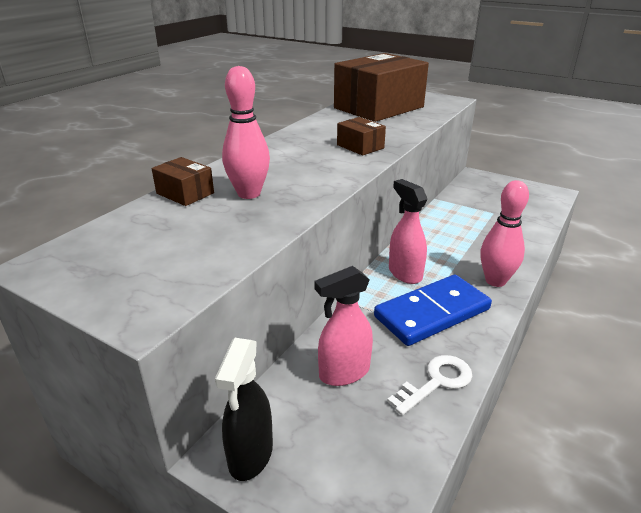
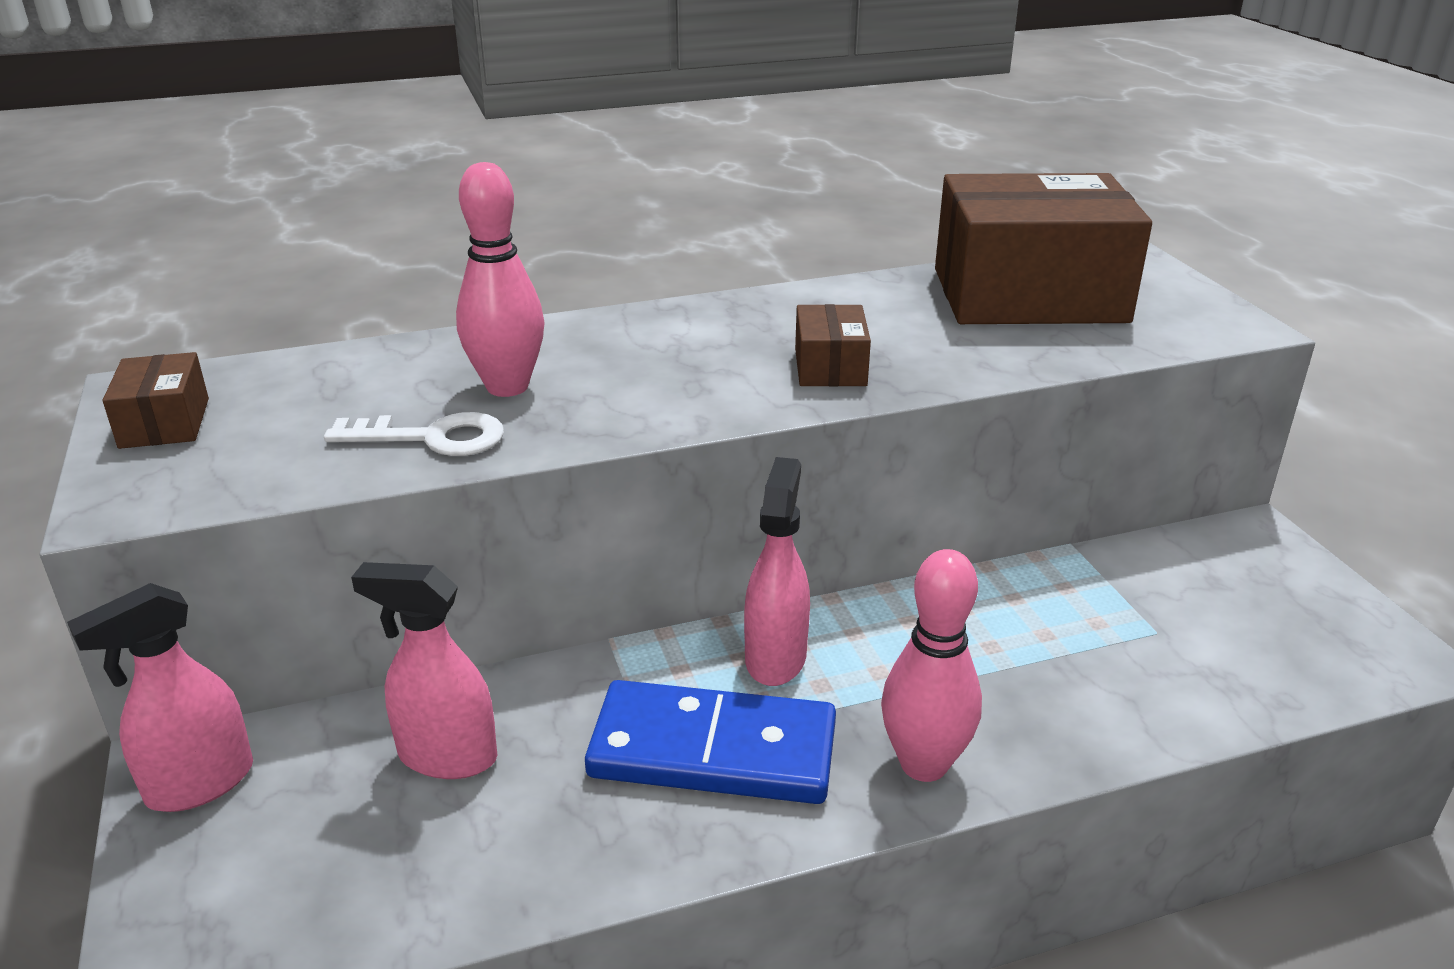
camera: 40 degrees right, 0 degrees up
(185, 193) = (434, 352): brown box -> brown box (164, 423)
(250, 455) = (199, 784): black spray bottle -> pink spray bottle
(436, 382) = (546, 858): white key -> white key (432, 438)

